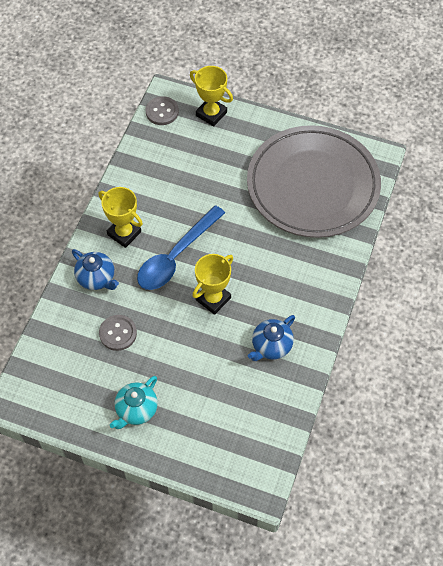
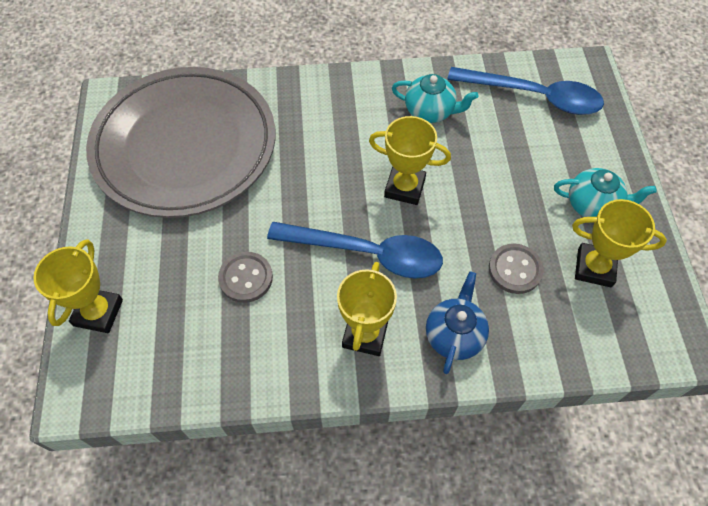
camera: 115 degrees left, 0 degrees up
(92, 381) = (594, 267): none -> yellow trophy
(162, 112) = (116, 387): grey button -> grey button (246, 278)
(250, 427) = (534, 96): none -> blue spoon
(271, 346) = (430, 111): blue teapot -> turquoise teapot

